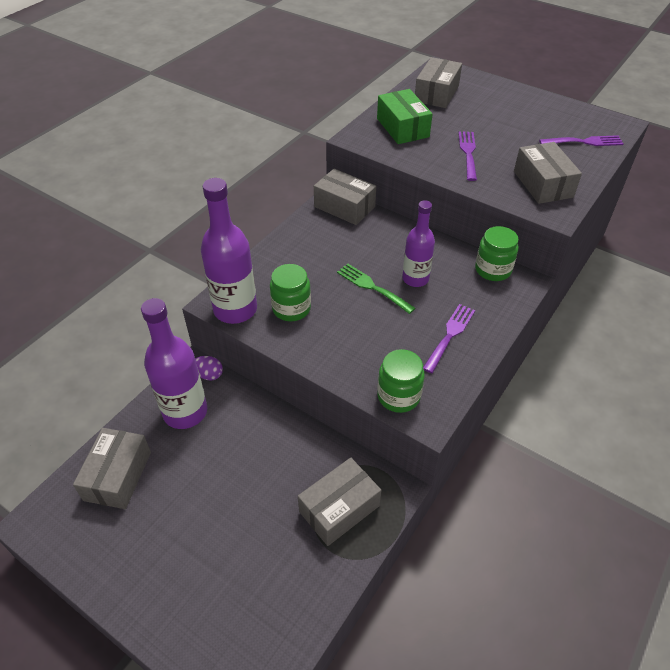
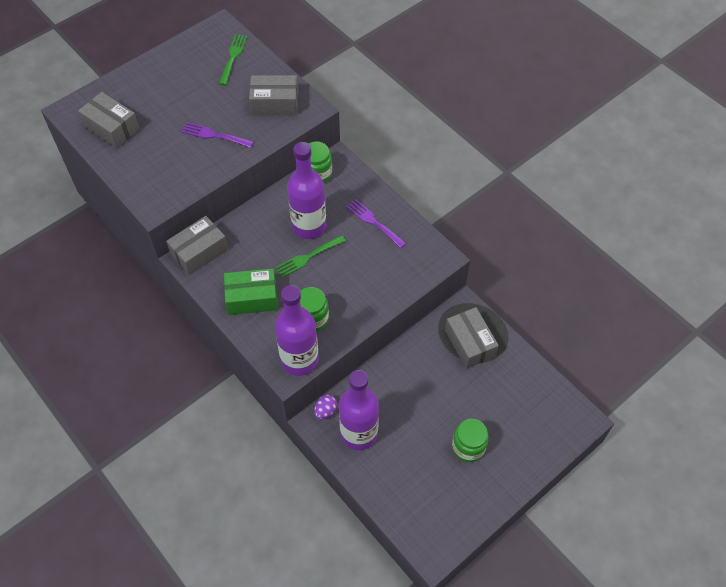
camera: 75 degrees left, 10 degrees up
(118, 476) = (406, 489): grey box -> none
(398, 396) = (419, 269): green jar -> green jar (468, 447)
(402, 128) = (155, 169): green box -> green box (252, 298)
(415, 279) = (309, 226): purple bottle -> purple bottle, size x1.56
(584, 142) = (233, 57): purple fork -> green fork

